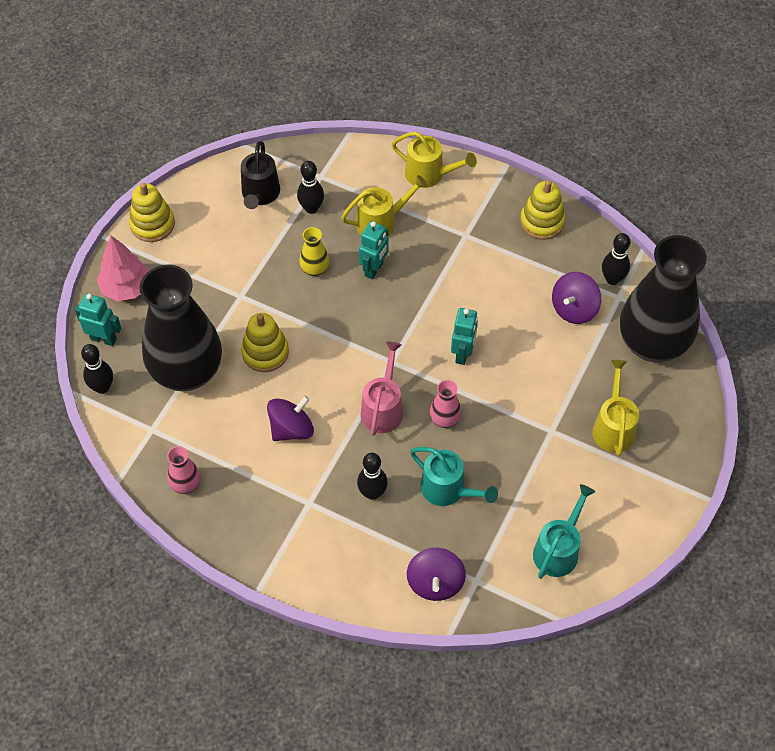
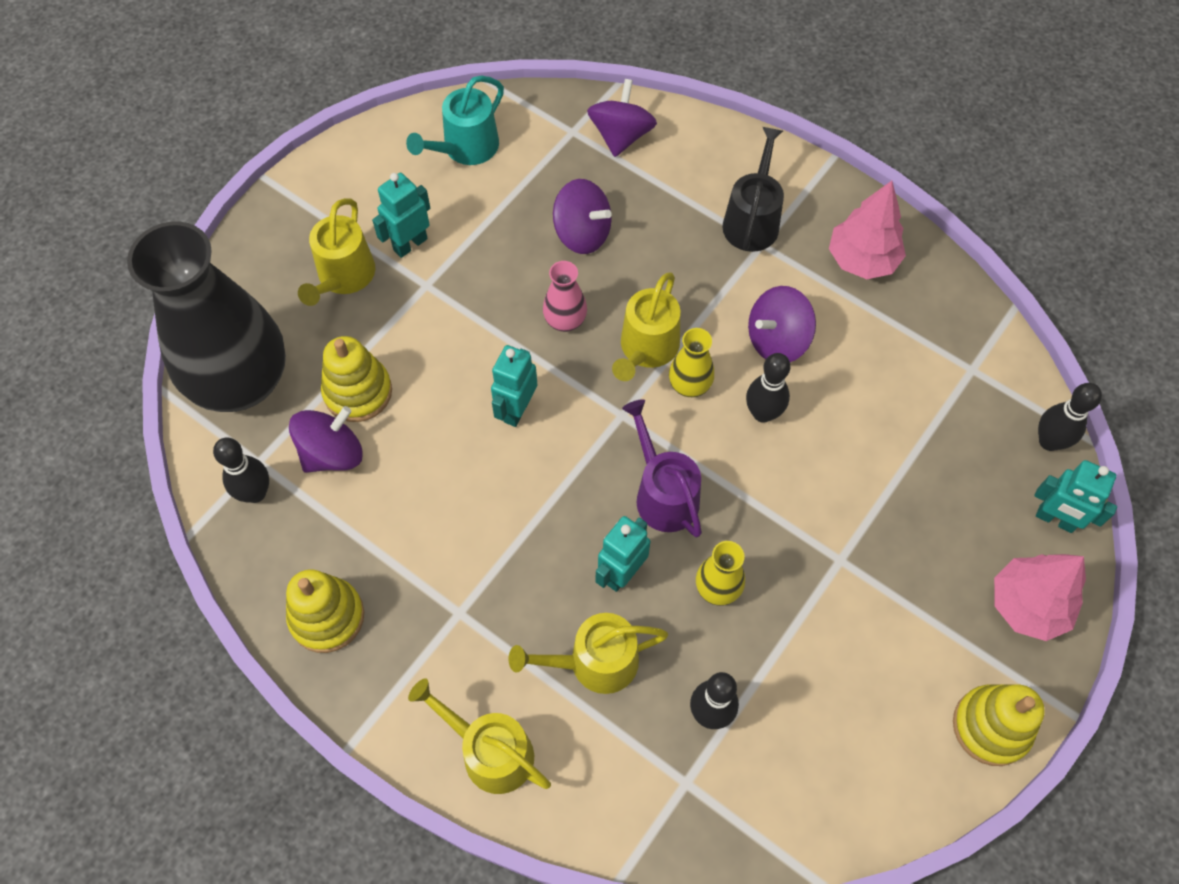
camera: 170 degrees left, 5 degrees up
(186, 484) = (922, 289): pink vase -> none
(187, 372) = (924, 446): black vase -> none
(232, 501) = (862, 260): none -> pink tree
(260, 194) = (799, 760): black watering can -> black watering can (752, 221)
(265, 352) = (807, 458): yellow stacking toy -> yellow stacking toy (358, 392)
(349, 387) = (689, 385): none -> yellow vase
(356, 316) = (663, 494): none -> purple watering can
(372, 493) = (679, 243): black bowling pin -> black bowling pin (763, 413)
(383, 408) = (647, 349): pink watering can -> yellow watering can
(447, 489) = (582, 233): turquoise watering can -> purple spinning top
(574, 460) = (410, 244): none -> turquoise robot

